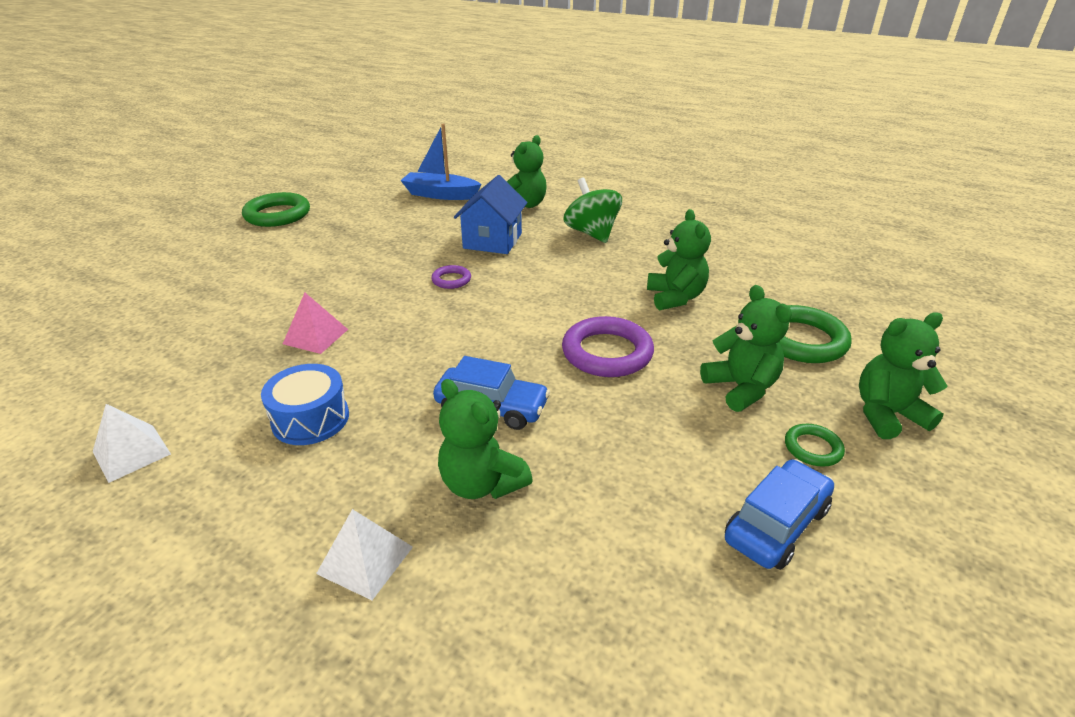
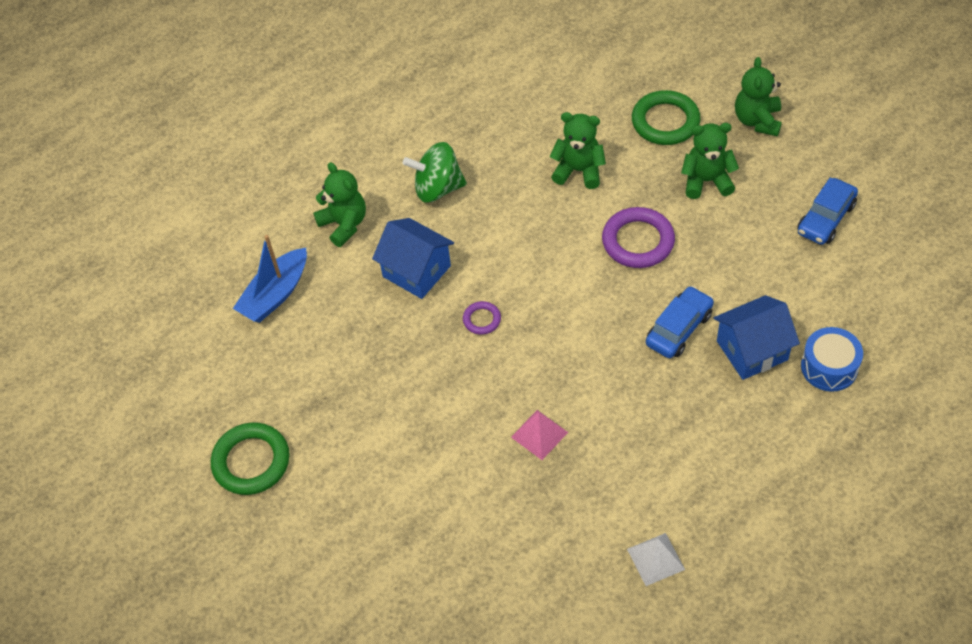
camera: 65 degrees left, 20 degrees up
(310, 419) = (654, 443): blue drum -> blue drum (829, 367)
(365, 560) = (796, 420): white pyramid -> none
(482, 483) = (752, 350): green teddy bear -> blue house
(776, 524) = (825, 219): blue car -> blue car turned 120 degrees counterclockwise
(812, 448) = (774, 172): green ring -> none

